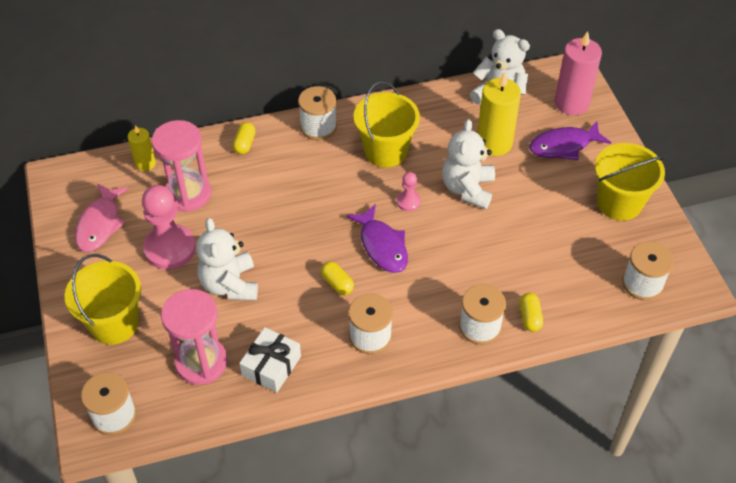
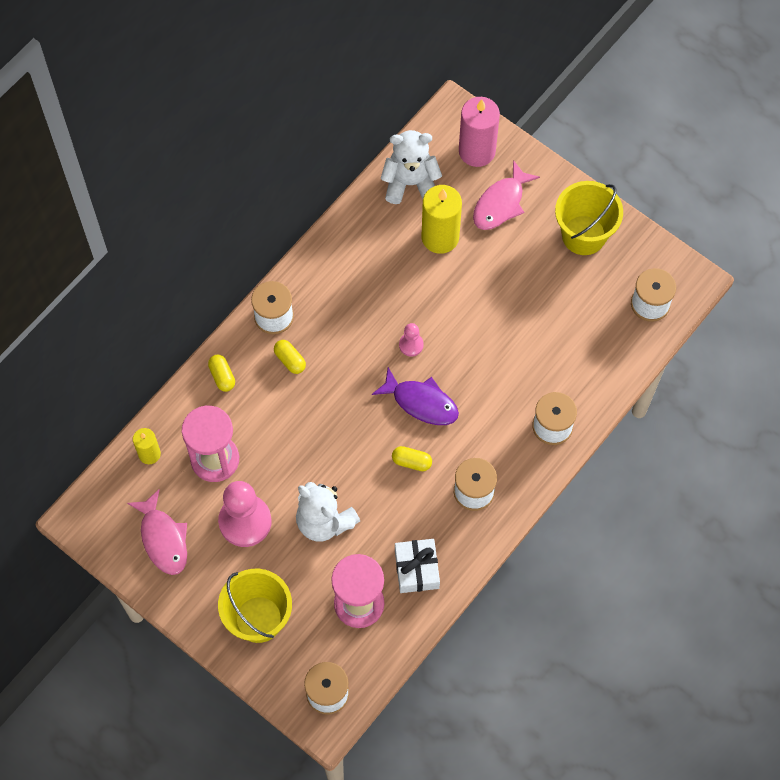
camera: 35 degrees left, 15 degrees up
(385, 151) = (353, 305): yellow bucket -> none
(467, 189) = (451, 300): white teddy bear -> none
(530, 317) = (585, 392): yellow capsule -> yellow capsule (290, 360)
(564, 146) = (501, 203): purple fish -> pink fish

